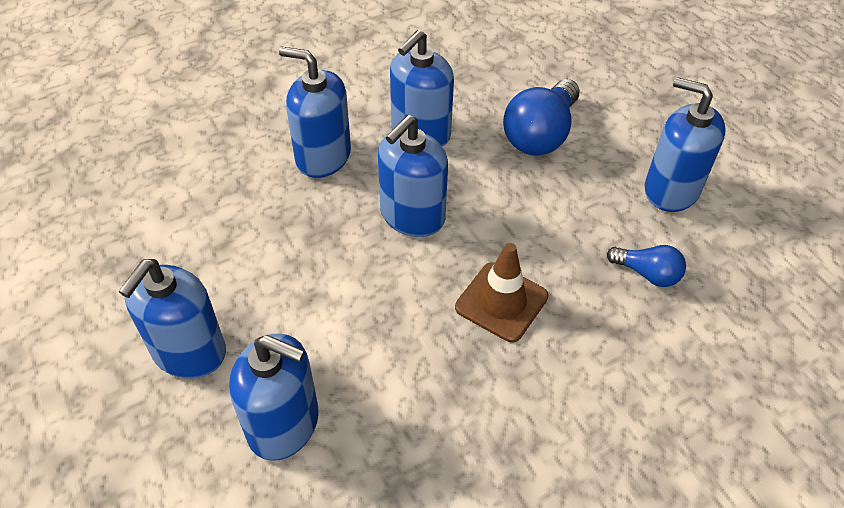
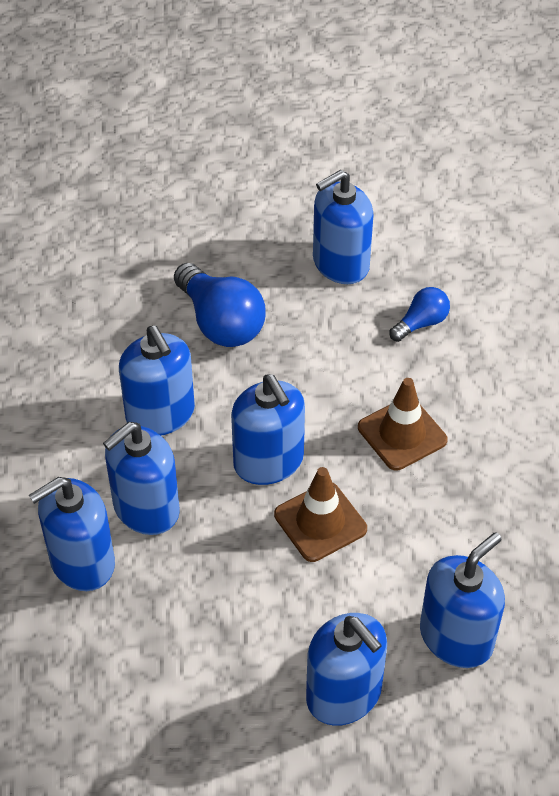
camera: 65 degrees left, 0 degrees up
(255, 139) = (82, 562): none -> blue soap dispenser
(366, 273) = (320, 522): none -> brown traffic cone

